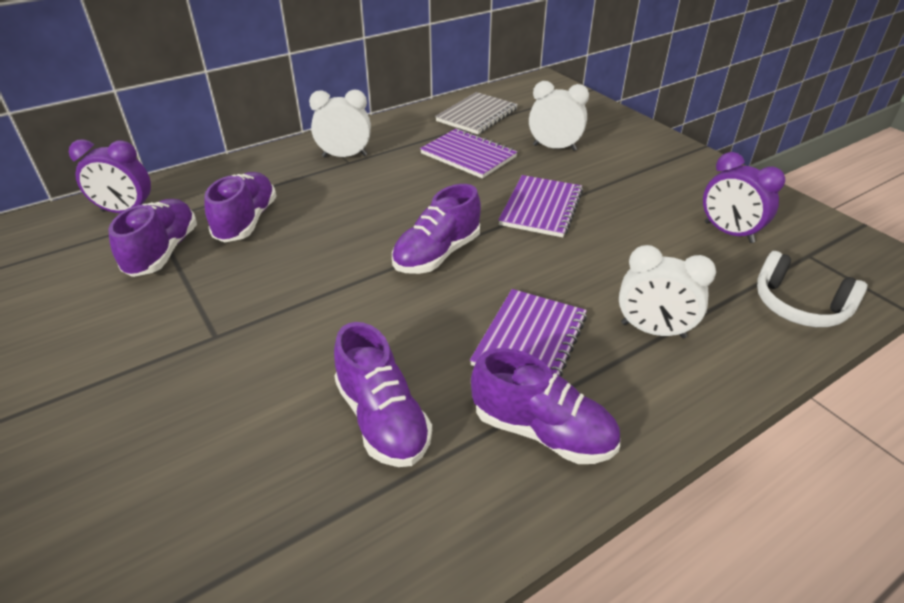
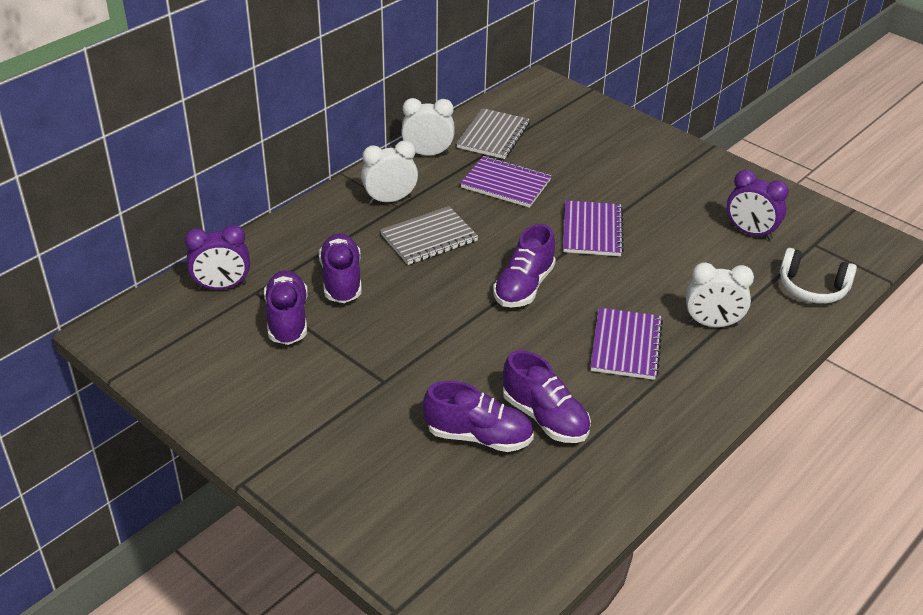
camera: 15 degrees left, 0 degrees up
(362, 193) = (429, 238): none -> grey notebook
(542, 431) = (658, 406): purple shoe -> purple shoe (478, 436)
(554, 147) = (580, 165): white clock -> white clock (428, 154)

